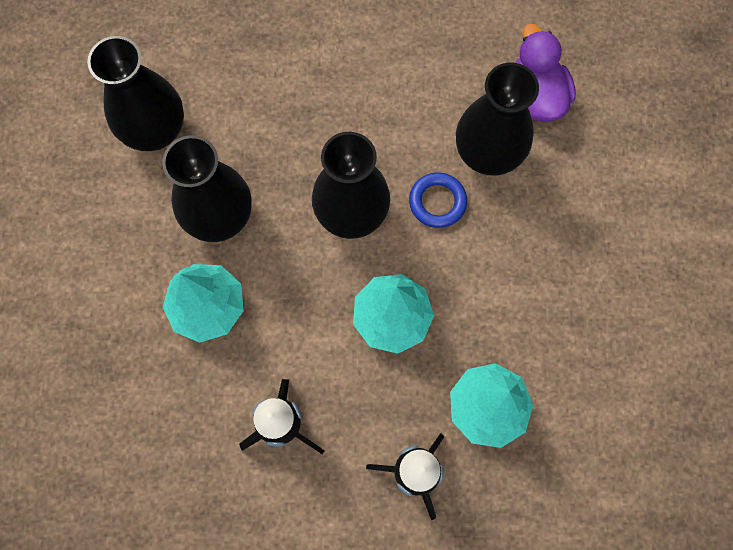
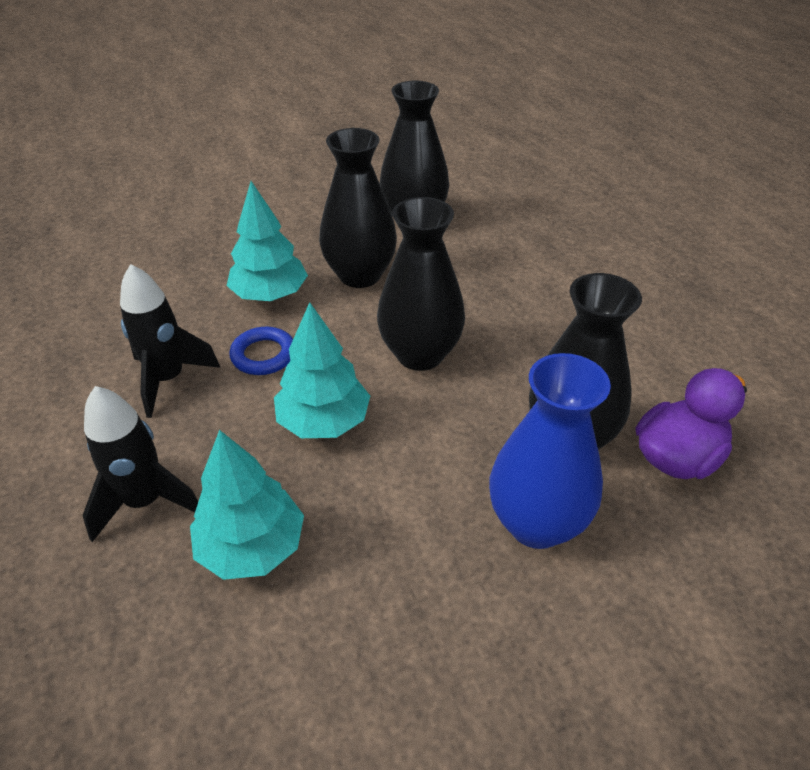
camera: 65 degrees right, 30 degrees down
(437, 202) = (480, 414): blue ring -> blue ring (263, 355)
(547, 216) = (536, 523): none -> blue vase

